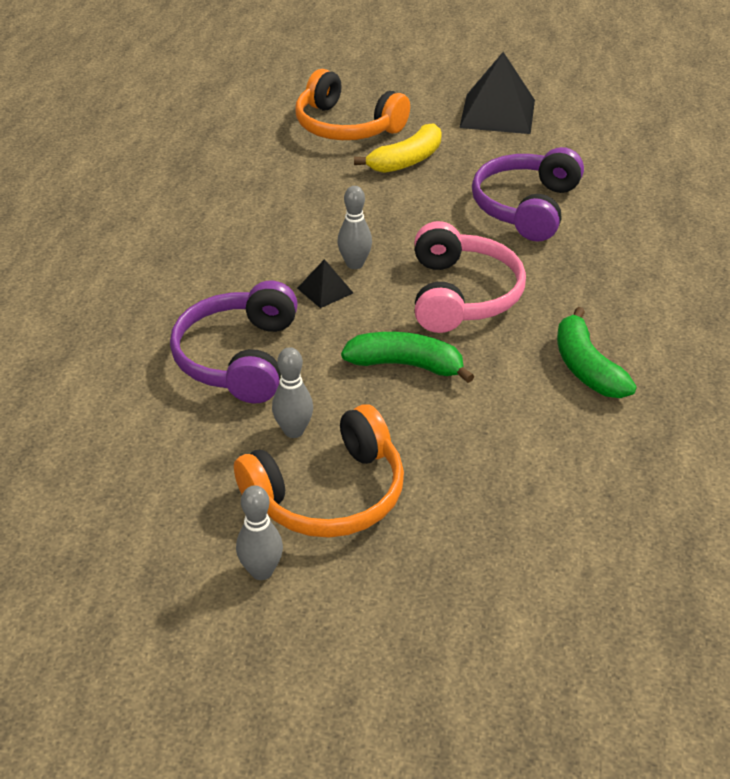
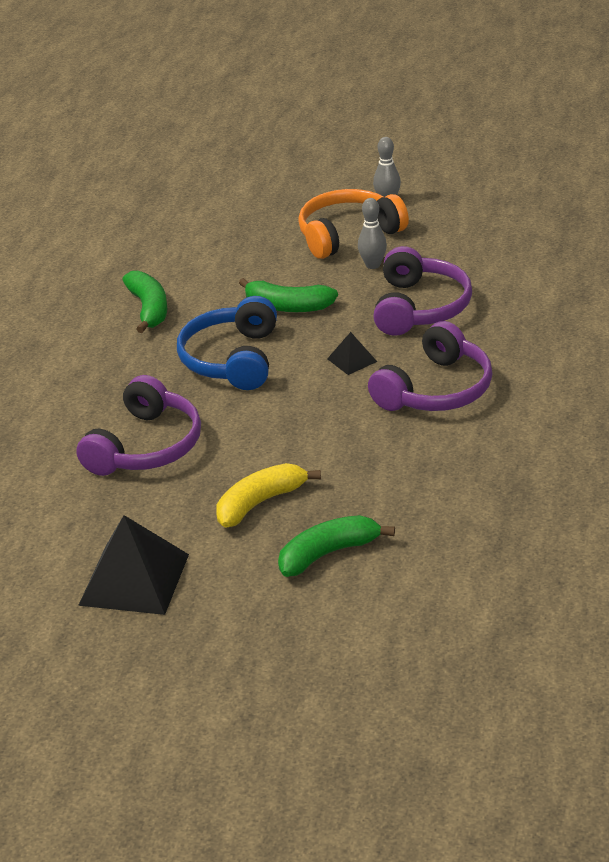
camera: 175 degrees left, 5 degrees down
(237, 254) = (436, 390): none -> purple headphones
(346, 126) = (328, 553): orange headphones -> green banana
(354, 264) = (324, 384): grey bowling pin -> none
(462, 295) = (232, 359): pink headphones -> blue headphones

